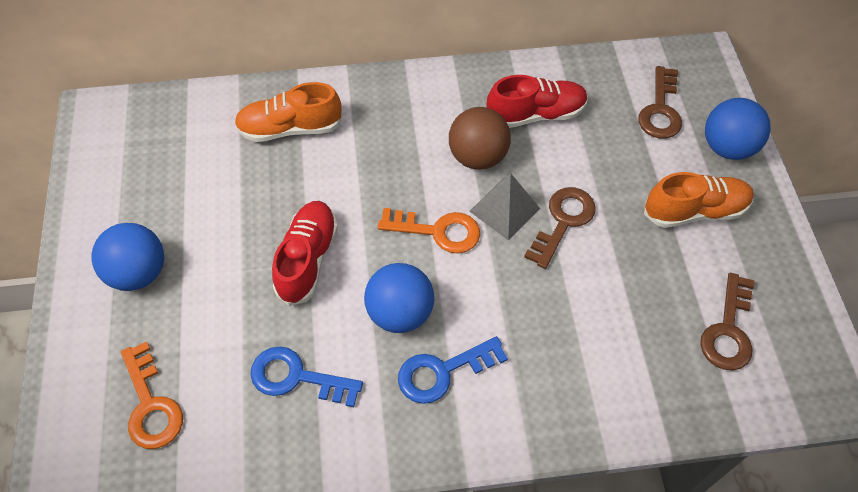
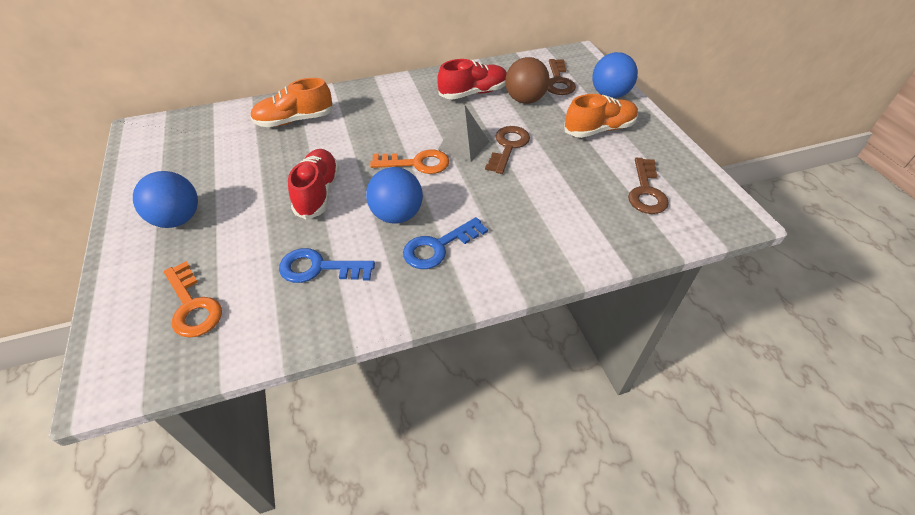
camera: 10 degrees left, 10 degrees down
(477, 157) = (437, 119): brown ball -> brown ball (525, 100)

